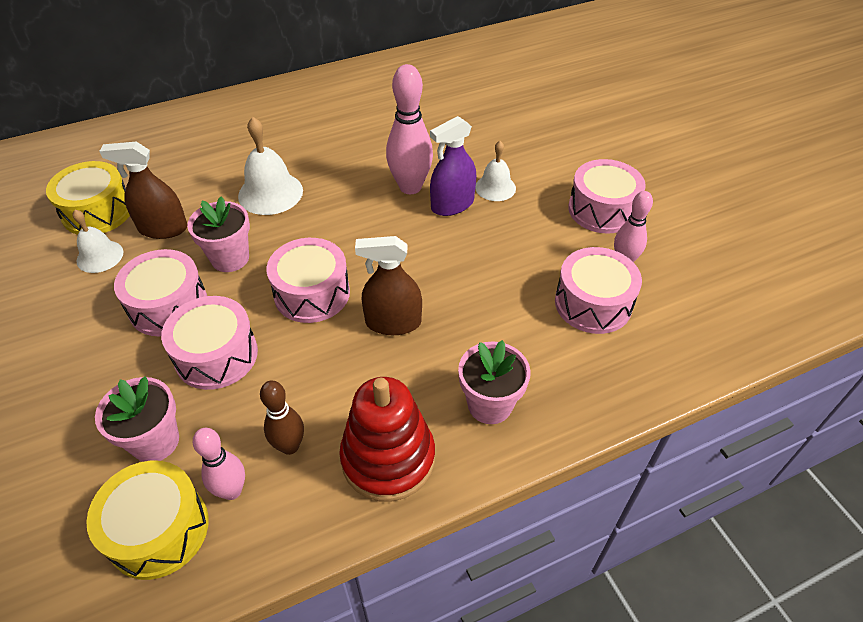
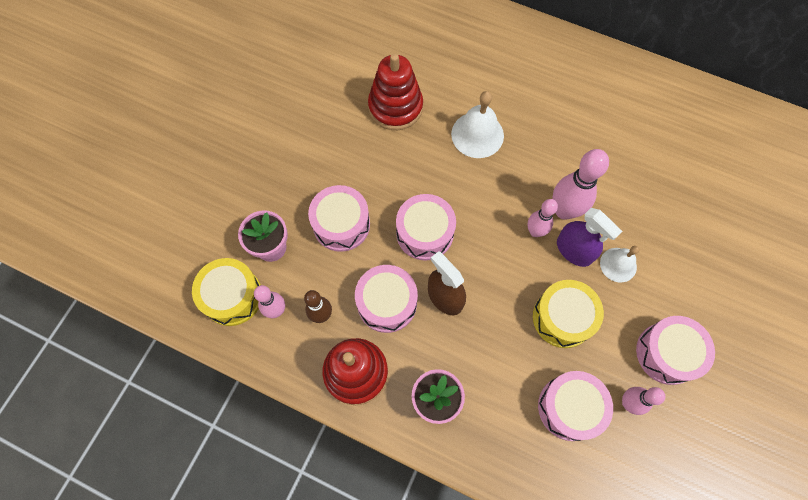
camera: 50 degrees right, 20 degrees up
(98, 212) = (375, 61): yellow drum -> yellow drum (562, 318)
(100, 256) = (348, 97): white bell -> none
(163, 229) = (395, 107): brown spray bottle -> red stacking toy
(168, 306) = (349, 167): pink drum -> pink drum (387, 303)
(230, 258) = (408, 164): pink flower pot -> none
(406, 217) = (535, 231): none -> pink bowling pin
(452, 204) = (574, 250): purple spray bottle -> purple spray bottle turned 150 degrees counterclockwise

